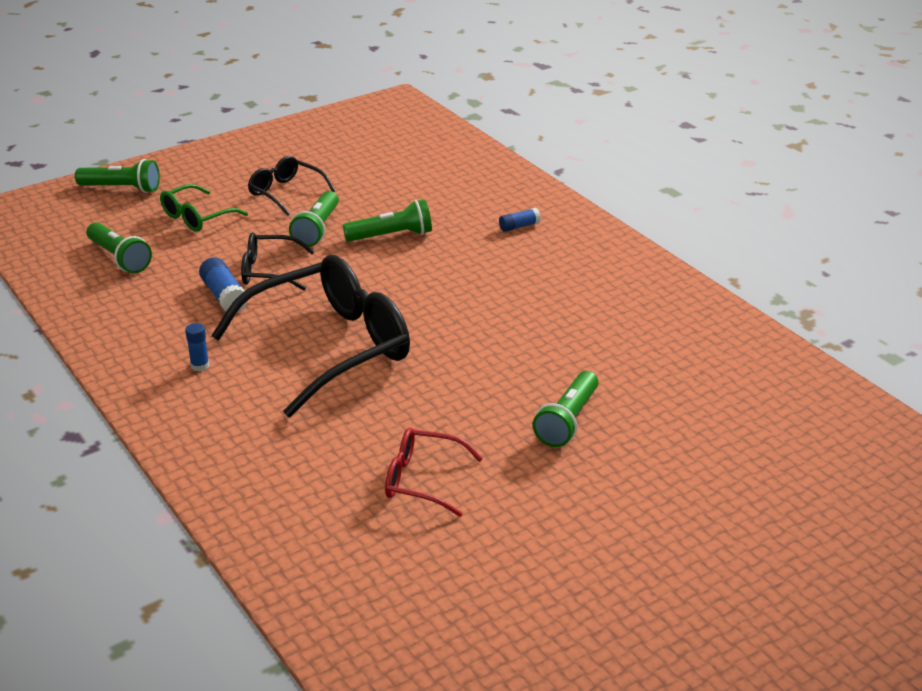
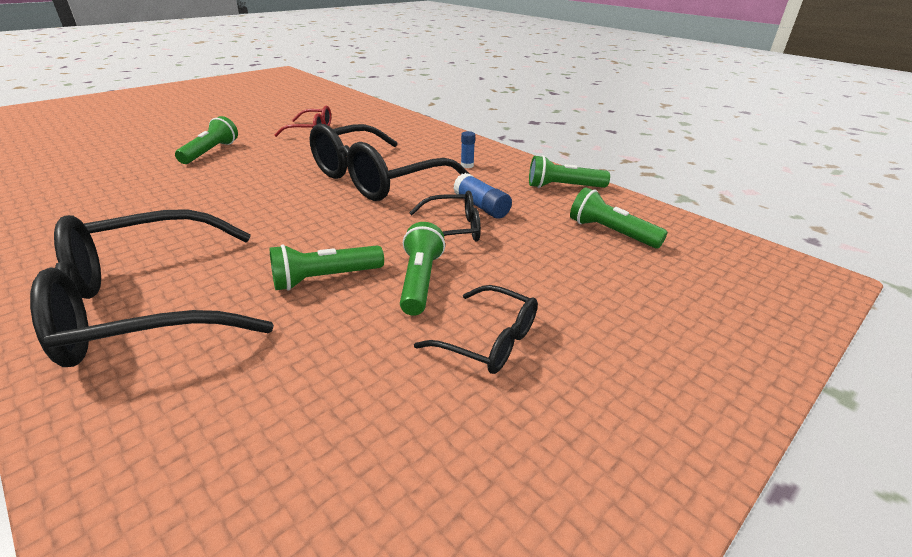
camera: 170 degrees right, 0 degrees up
(122, 188) = (727, 327): green flashlight -> green flashlight (563, 187)
(196, 217) = (579, 286): green glasses -> none
(519, 226) = (145, 306): blue glue stick -> black glasses

